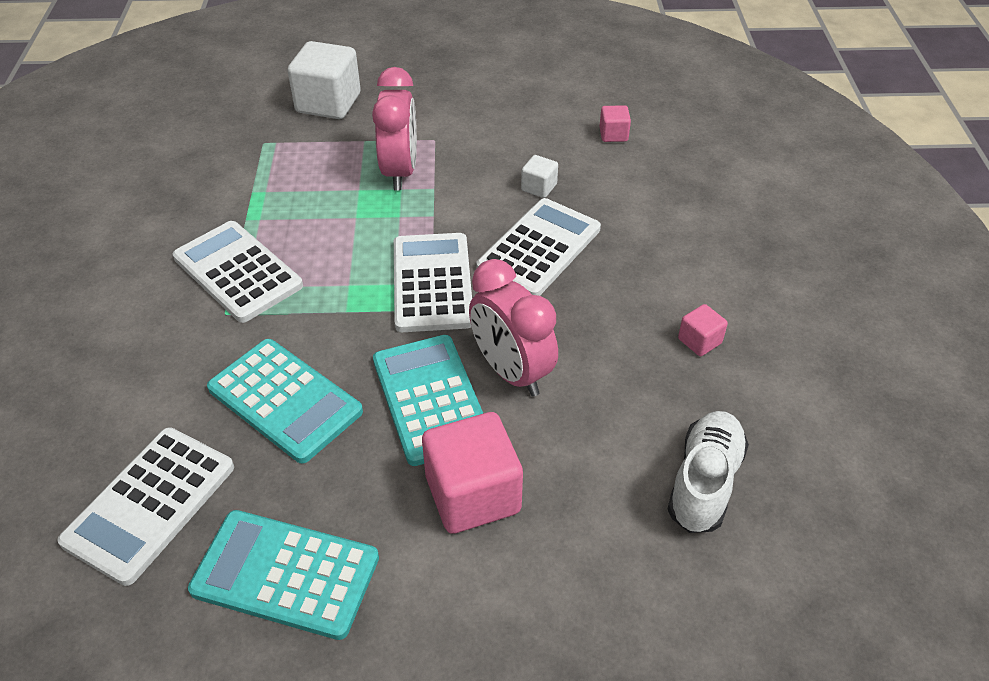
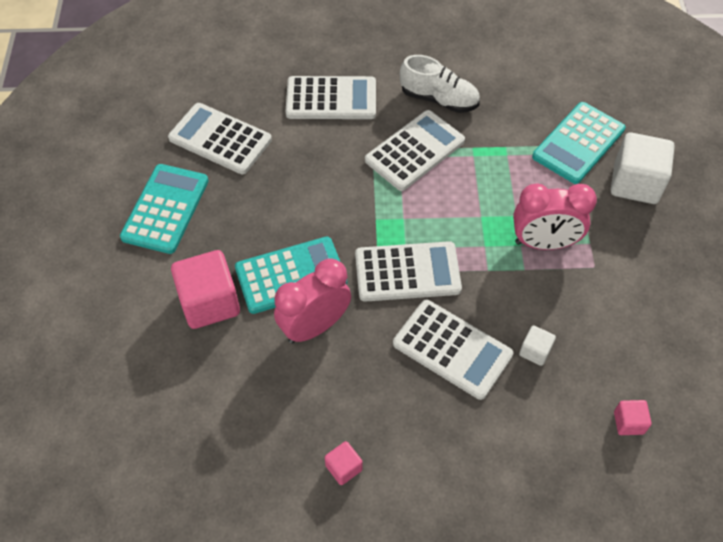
camera: 90 degrees right, 10 degrees up
(110, 360) = (331, 99): none -> white calculator
(285, 400) = (294, 193): turquoise calculator -> turquoise calculator (578, 143)
(704, 482) = (204, 451): white shoe -> white shoe (439, 99)

